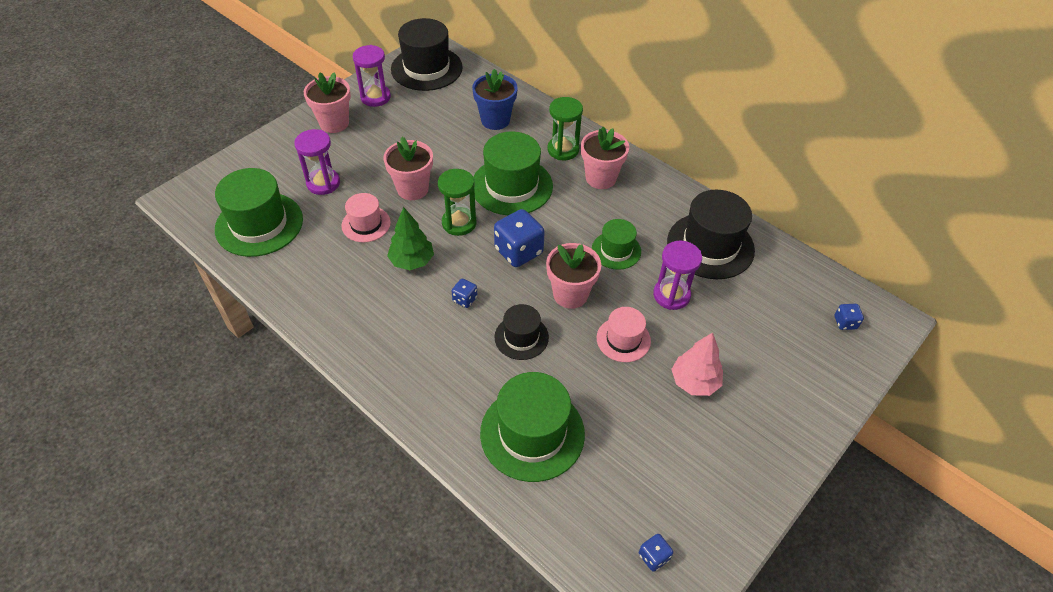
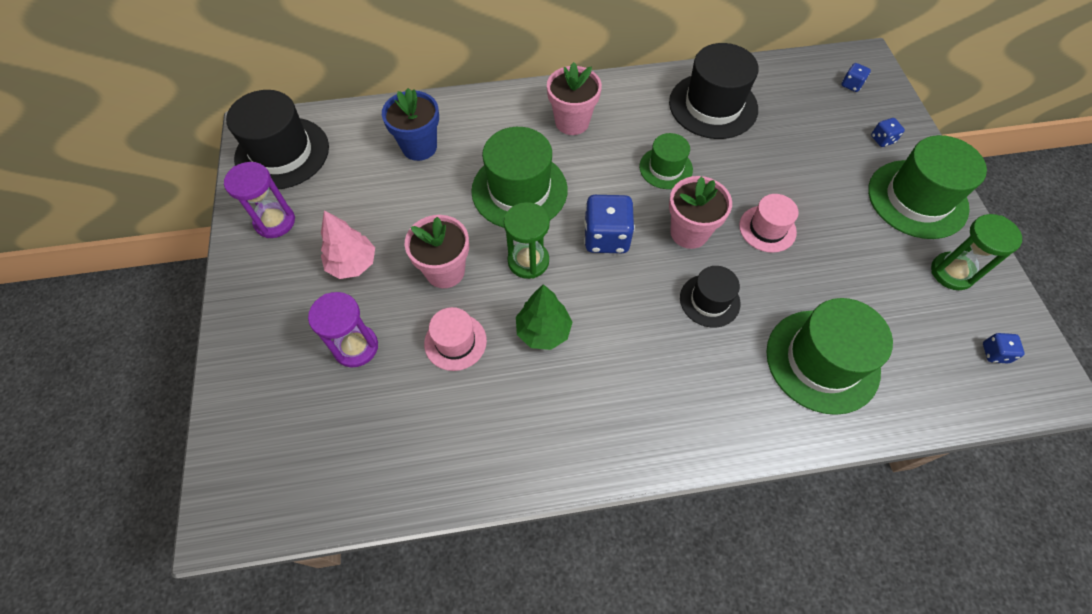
camera: 50 degrees left, 10 degrees up
(259, 224) = (356, 448): green hat -> green hat (917, 199)
(334, 123) = (272, 283): pink flower pot -> none
(465, 299) = (629, 317): blue dice -> blue dice (882, 139)
(563, 150) = (511, 124): green hourglass -> green hourglass (952, 272)
(671, 295) = (745, 165): purple hourglass -> none
(694, 382) = (844, 212): pink tree -> pink tree (352, 264)

